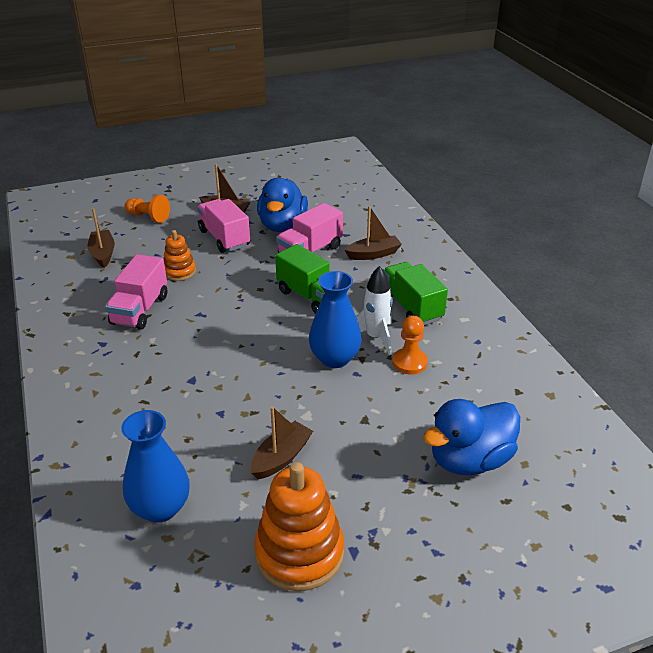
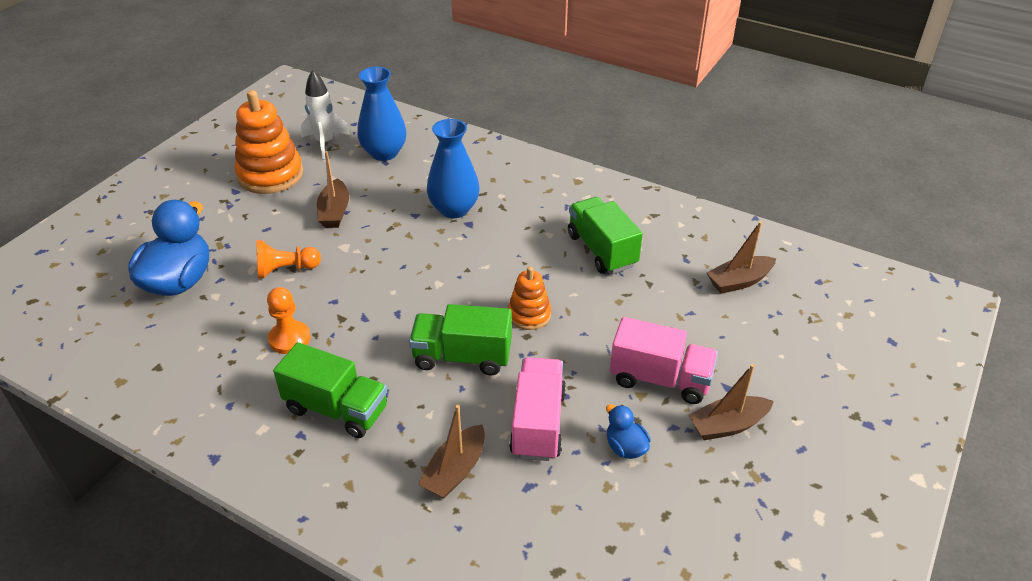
camera: 140 degrees right, 5 degrees up
(103, 254) = (739, 281): brown boat -> brown boat turned 120 degrees clockwise
(140, 310) = (601, 250): pink truck -> green truck
(148, 217) = (790, 355): orange pawn -> orange pawn (286, 270)
(179, 271) = (634, 307): orange stacking toy -> orange stacking toy (529, 315)
(282, 226) = (625, 447): blue duck -> blue duck, size x0.47
(334, 358) = (367, 304): blue vase -> blue vase (454, 209)
(375, 337) = (346, 347): white rocket -> white rocket (325, 143)

